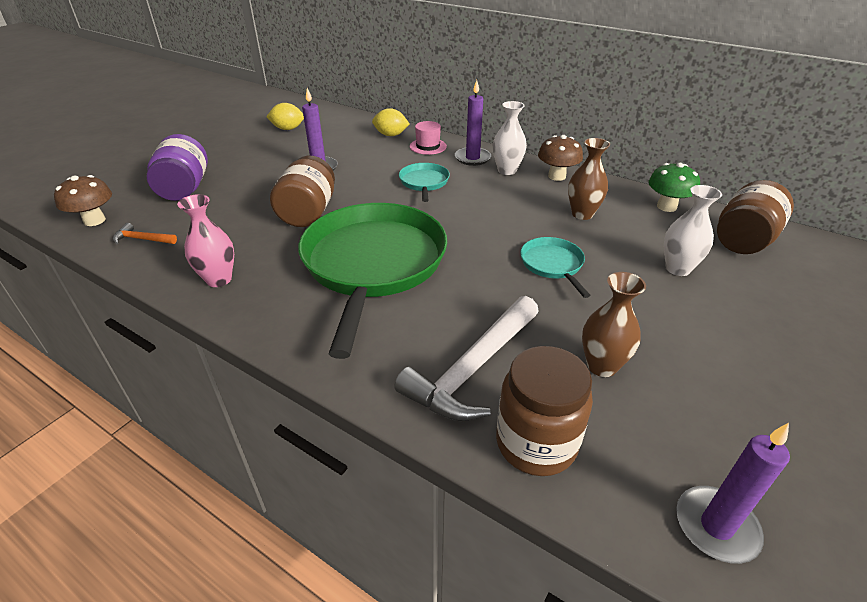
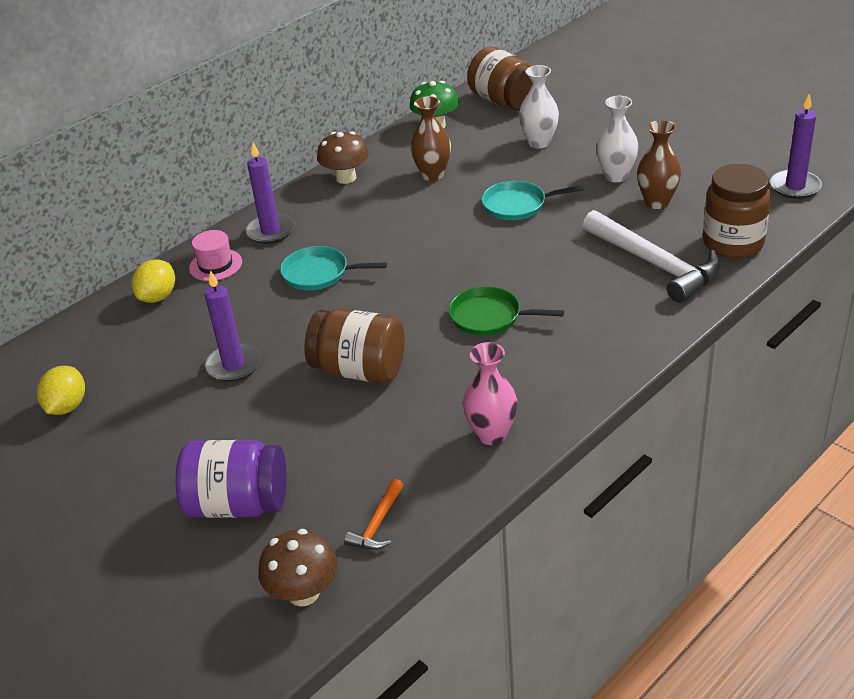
camera: 75 degrees left, 0 degrees up
(373, 264) = (489, 317): green pan -> green pan, size x0.43
(507, 170) = (316, 209): white vase -> white vase (616, 176)

